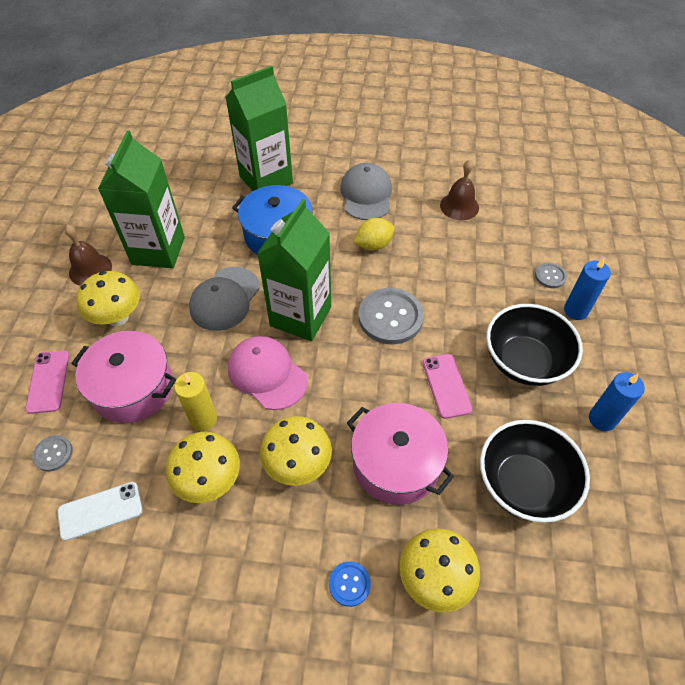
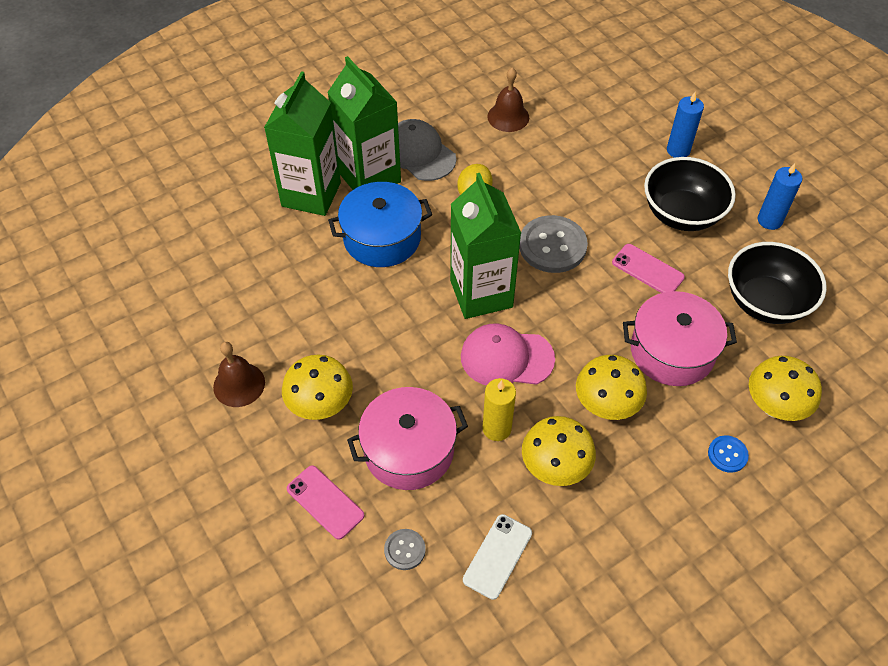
camera: 40 degrees left, 0 degrees up
(158, 250) = (285, 323): green carton -> green carton (369, 177)
(225, 299) = (399, 323): grey cap -> none
(550, 276) = (635, 134): grey button -> none

